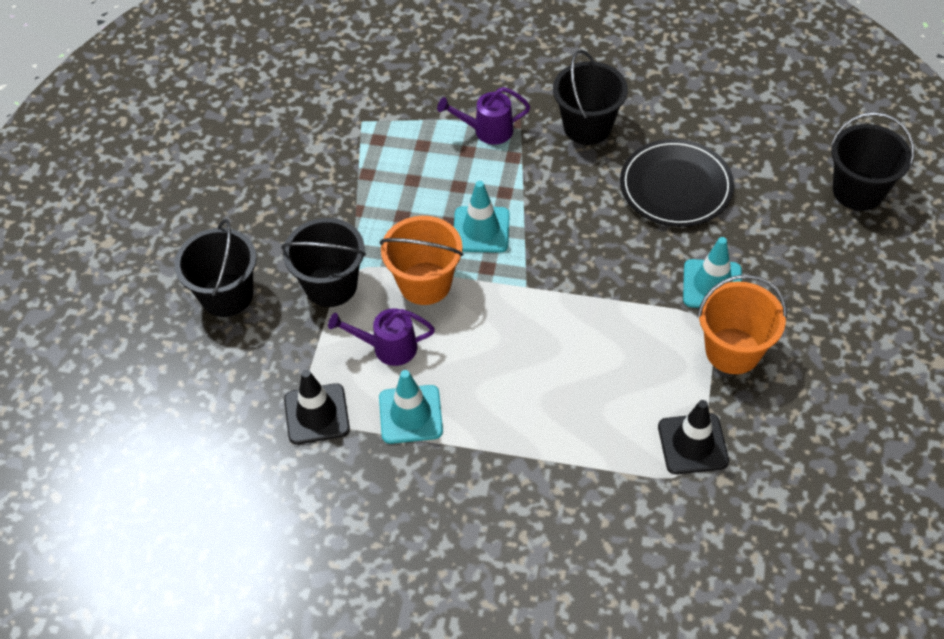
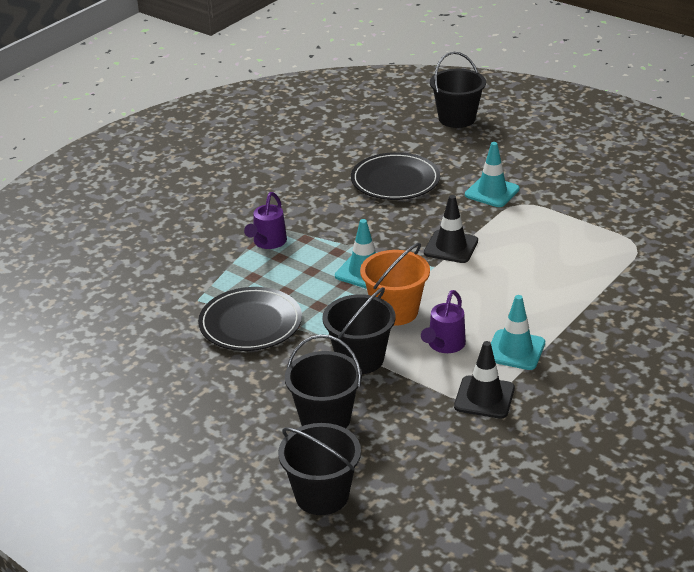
camera: 65 degrees left, 20 degrees down
(345, 177) = (250, 323): none -> black plate
(587, 126) = (306, 199): black bucket -> black bucket (322, 495)
(692, 444) = (616, 237): black traffic cone -> black traffic cone (451, 247)
(732, 351) = (551, 201): orange bucket -> none

